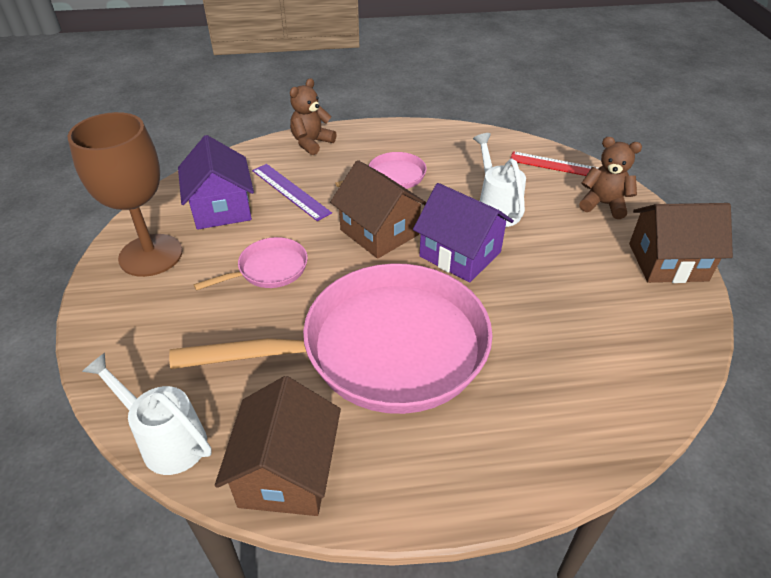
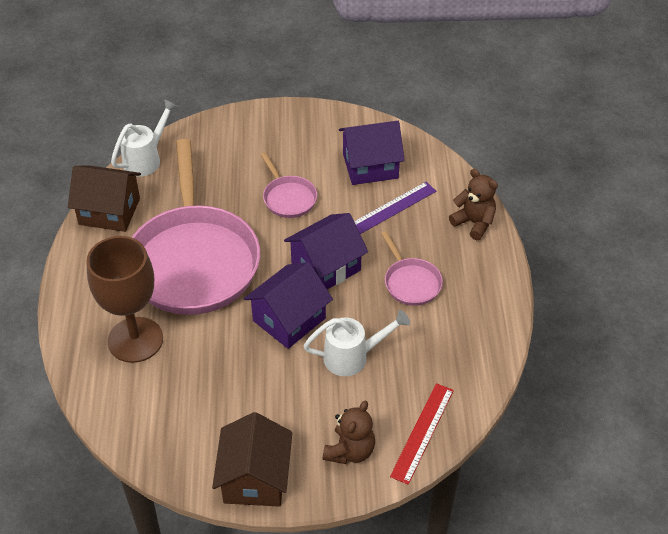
camera: 95 degrees right, 5 degrees up
(151, 255) = (314, 132): brown goblet -> brown goblet (135, 340)
(379, 232) = (326, 267): brown house -> purple house

